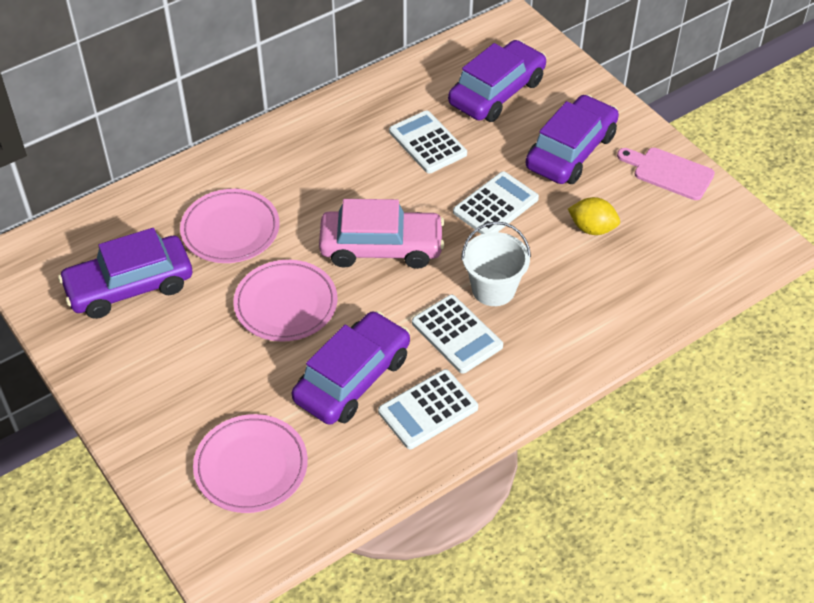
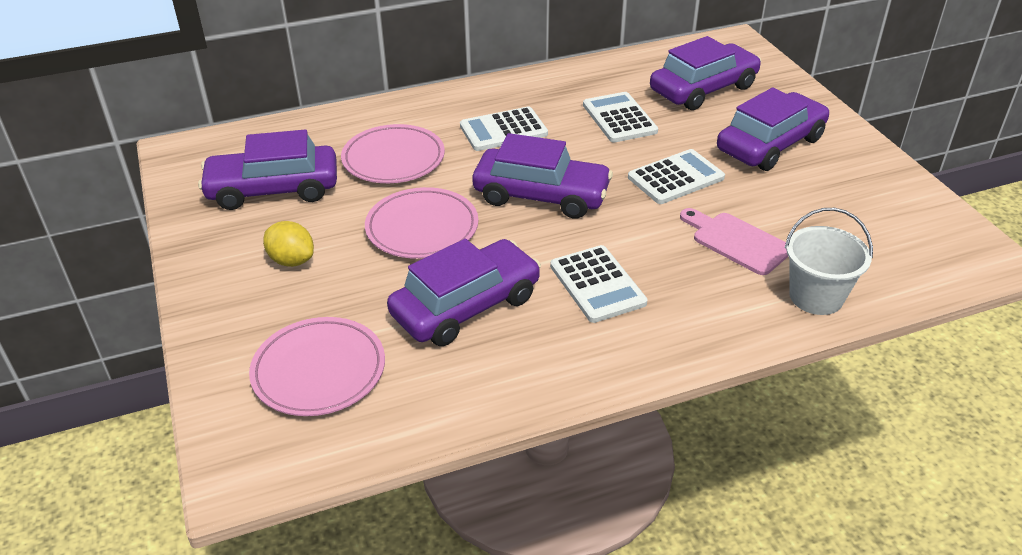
camera: 15 degrees right, 10 degrees down
(381, 247) = (541, 195): pink car -> purple car
(428, 410) = (540, 351): white calculator -> white calculator (503, 130)
(493, 289) = (651, 249): white bucket -> white bucket (816, 296)
(592, 228) = (779, 212): yellow lemon -> yellow lemon (292, 260)
(669, 172) = (878, 176): pink cutting board -> pink cutting board (736, 241)

